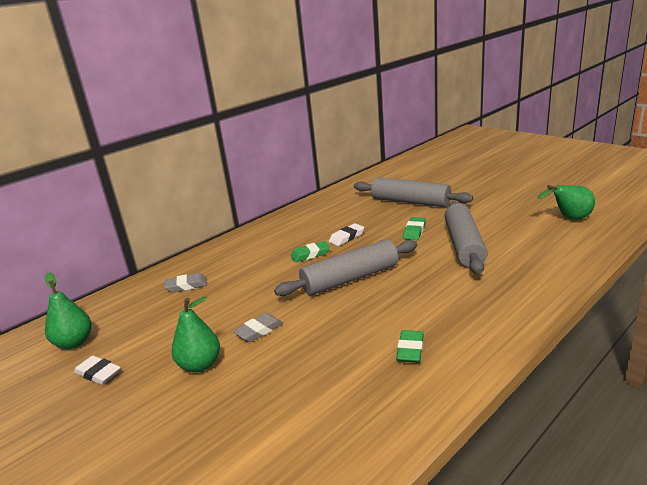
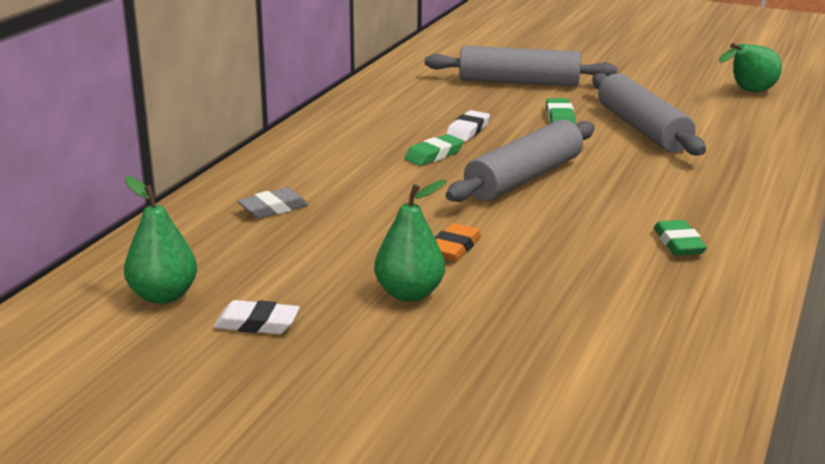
camera: 25 degrees left, 0 degrees up
(259, 331) = (454, 247): grey eraser -> orange eraser

